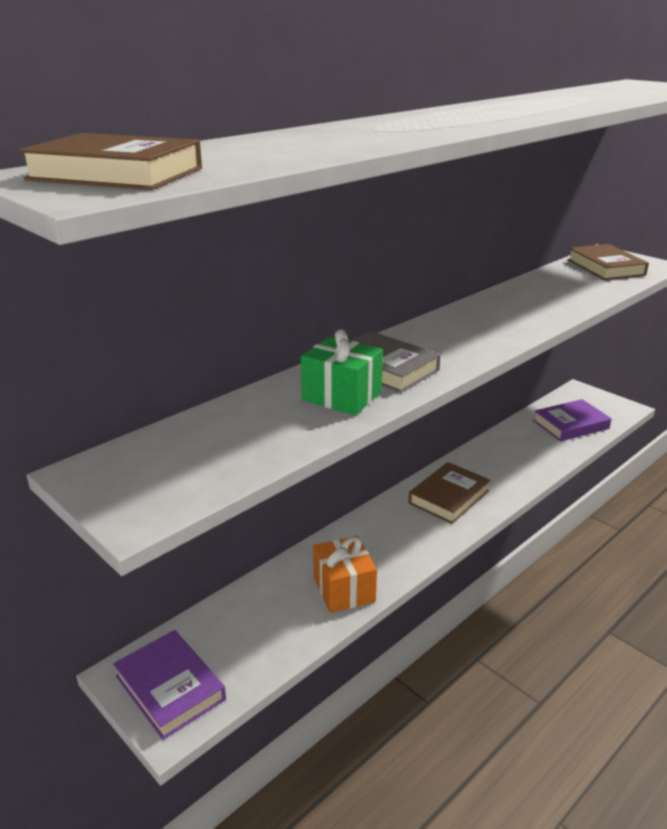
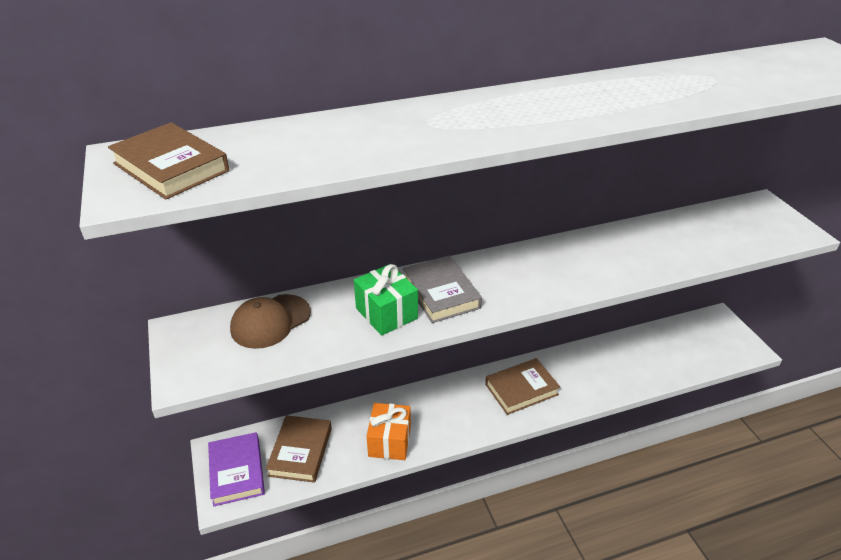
camera: 25 degrees right, 10 degrees up
(206, 435) = (270, 321): none -> brown cap
(570, 425) = (682, 352): purple book -> none
(605, 267) = (743, 224): brown book -> brown book (300, 451)

